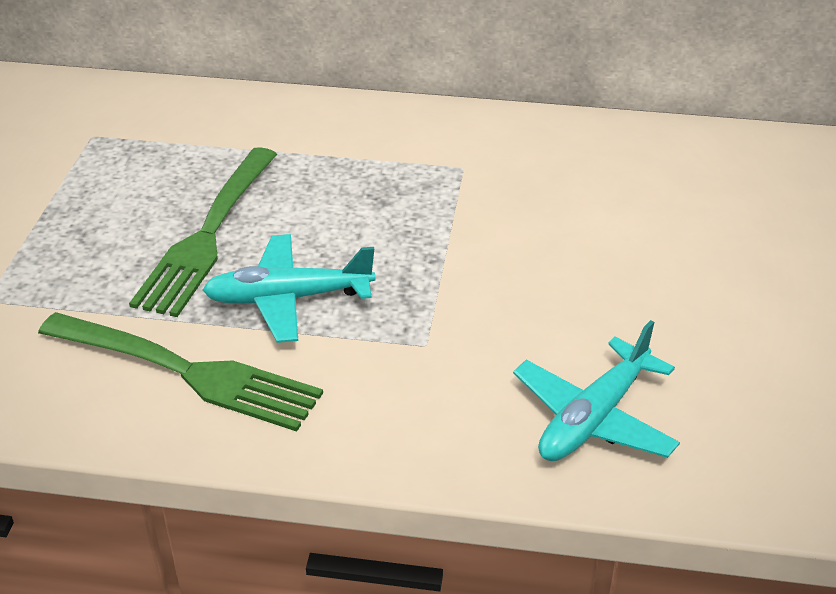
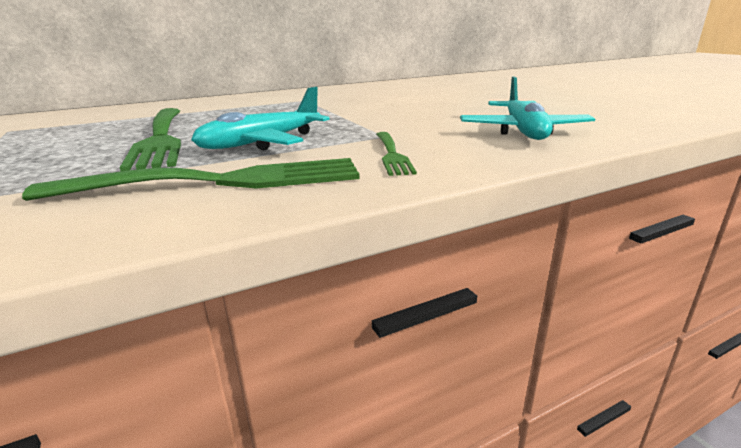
camera: 35 degrees left, 15 degrees down
(378, 397) = (391, 154): none -> green fork

